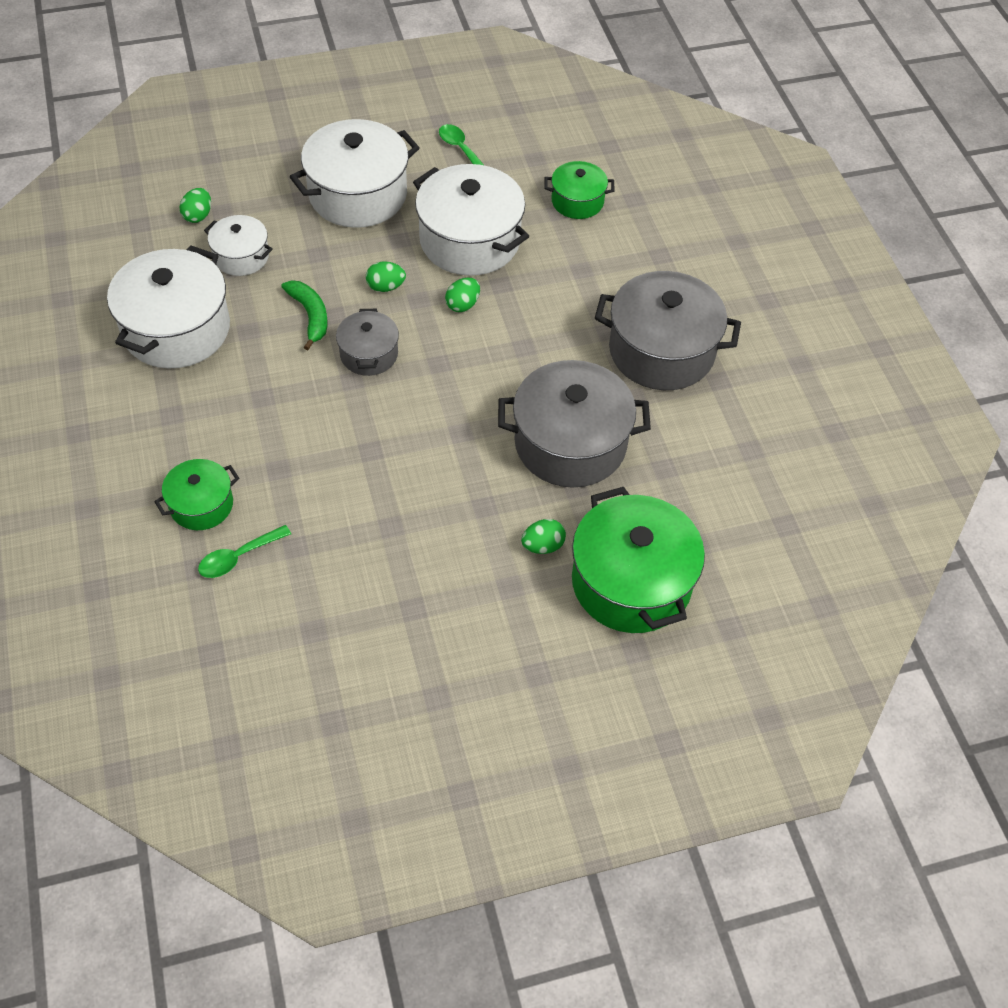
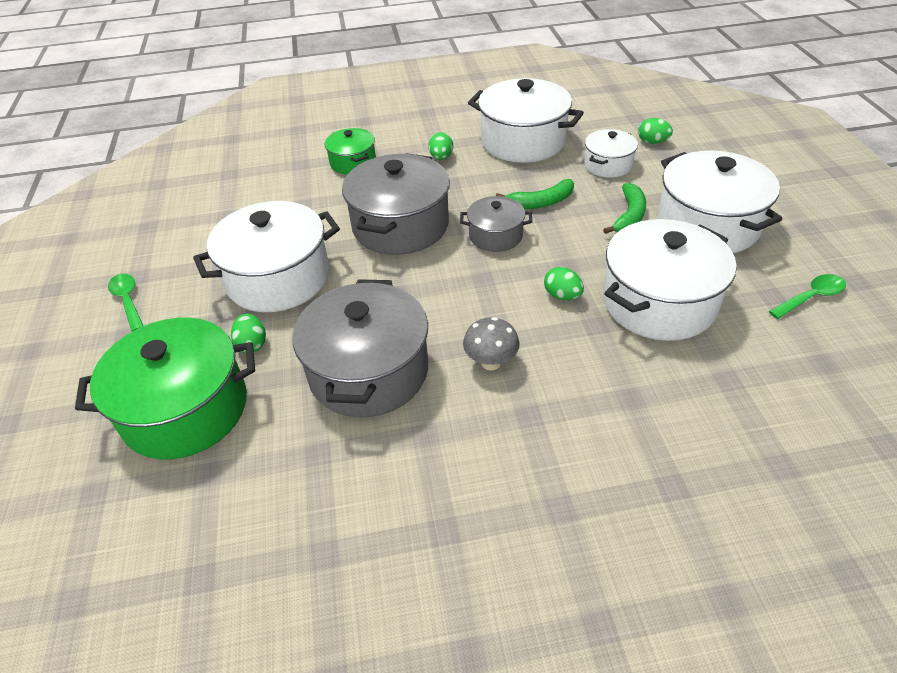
camera: 100 degrees right, 10 degrees down
(238, 557) = (302, 180): green spoon -> green spoon (128, 300)
(339, 248) = (629, 215): none -> green banana
(386, 287) = (581, 244): green egg -> green egg (441, 157)
(439, 544) = (278, 278): none -> white pot
(551, 356) = (491, 362): none -> grey mushroom
(577, 201) = (755, 401): green pot -> none
(661, 351) = (496, 469): grey pot -> grey pot (400, 226)

